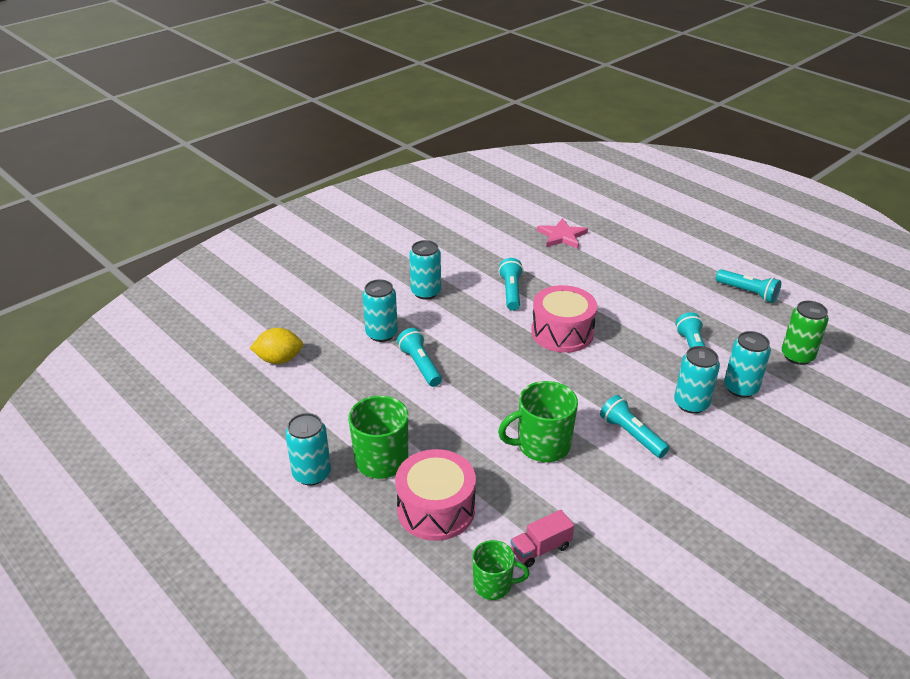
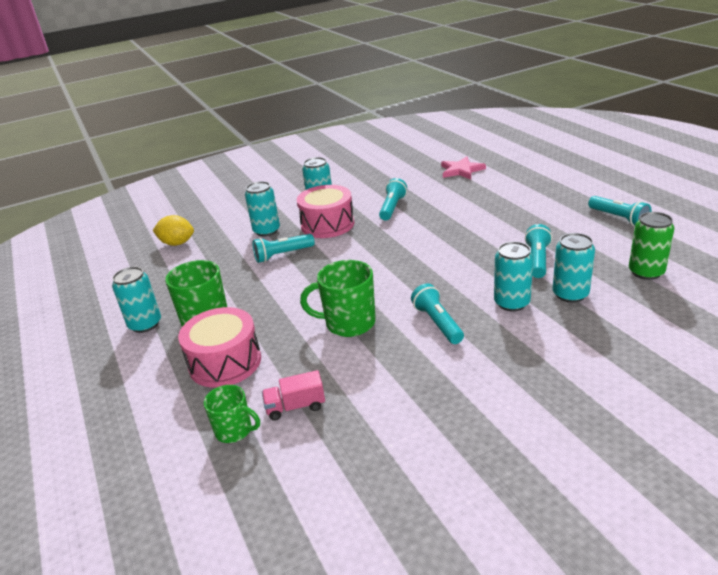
camera: 20 degrees right, 5 degrees down
(420, 365) = (283, 255): turquoise flashlight -> turquoise flashlight turned 105 degrees counterclockwise
(562, 332) = (419, 239): pink drum -> pink drum (327, 224)

